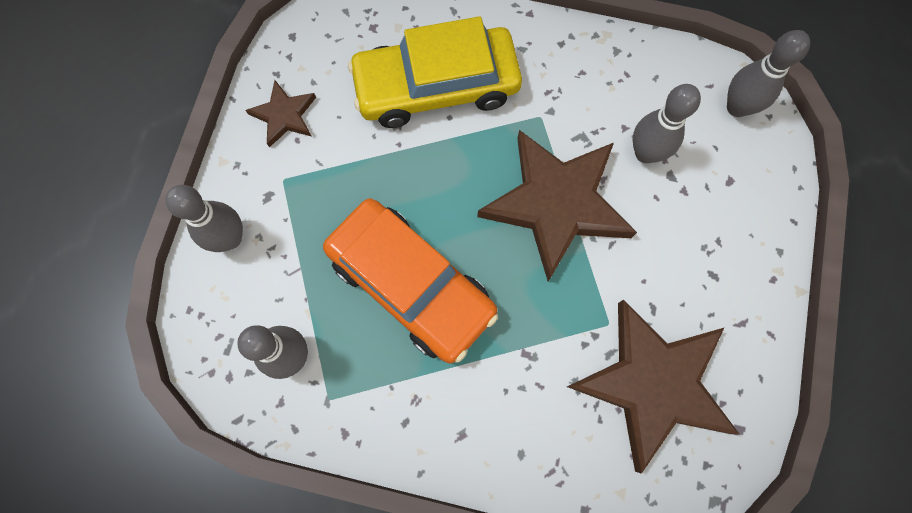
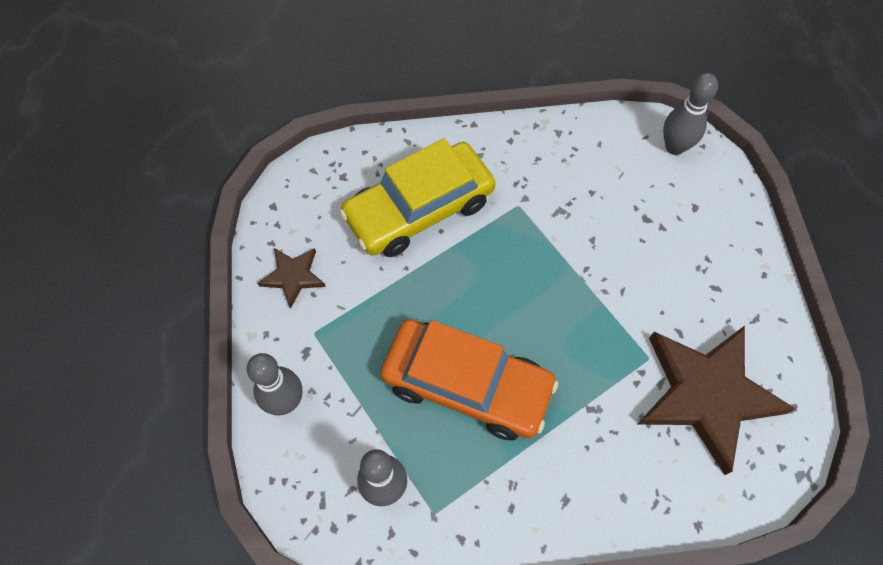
camera: 20 degrees left, 10 degrees down
(556, 204) = (562, 273): brown star -> none
(645, 153) = (618, 207): grey bowling pin -> none

